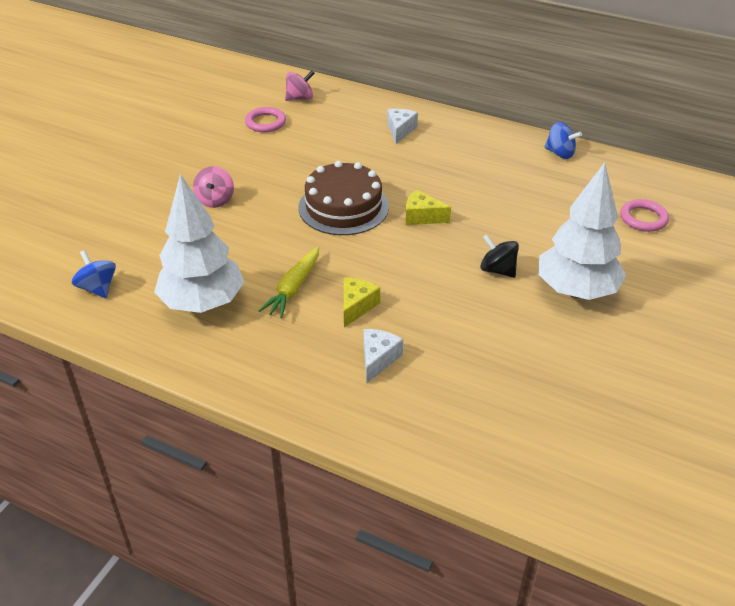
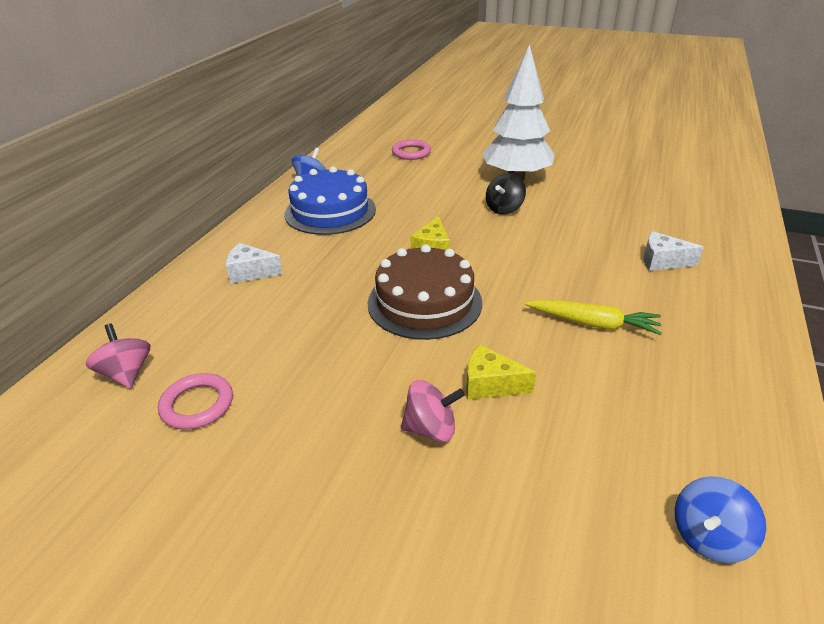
camera: 95 degrees left, 5 degrees down
(203, 303) = (664, 397): white tree -> none
(356, 306) = (597, 279): yellow cheese -> yellow cheese (490, 384)
(497, 164) = (330, 211): none -> blue cake

